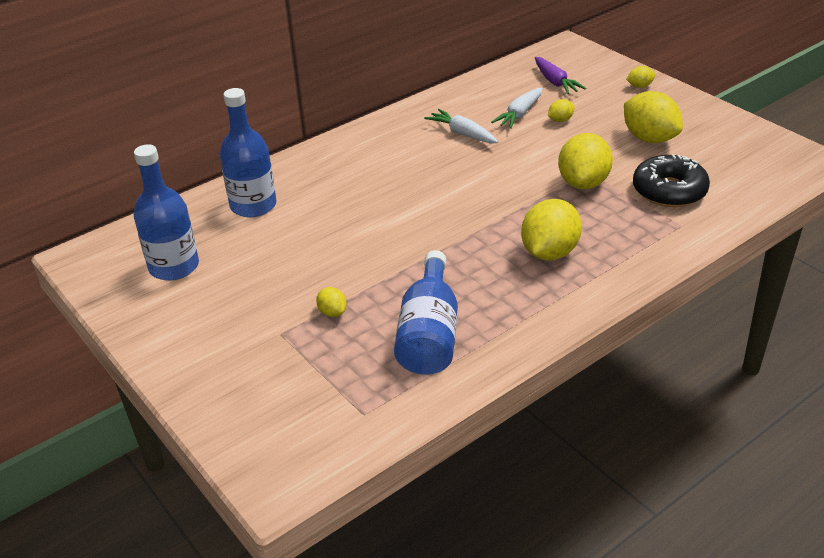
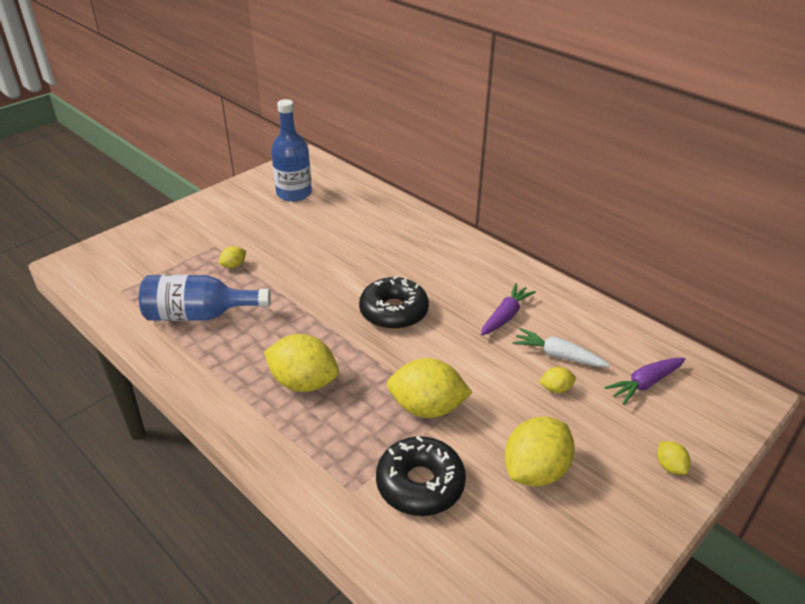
camera: 80 degrees right, 0 degrees up
(253, 205) = (370, 214): blue bottle -> none
(446, 195) = (393, 312): none -> black donut
(462, 134) = (505, 316): white carrot -> purple carrot
(560, 120) = (555, 389): yellow lemon -> yellow lemon turned 60 degrees counterclockwise

